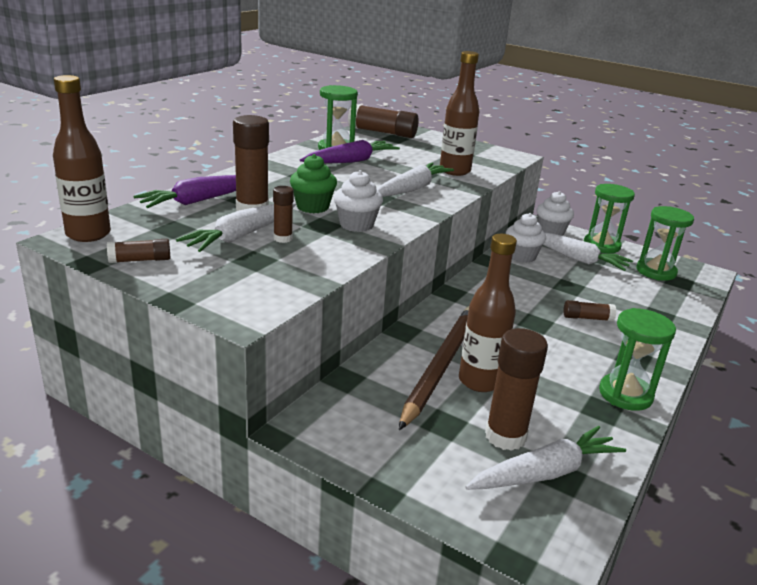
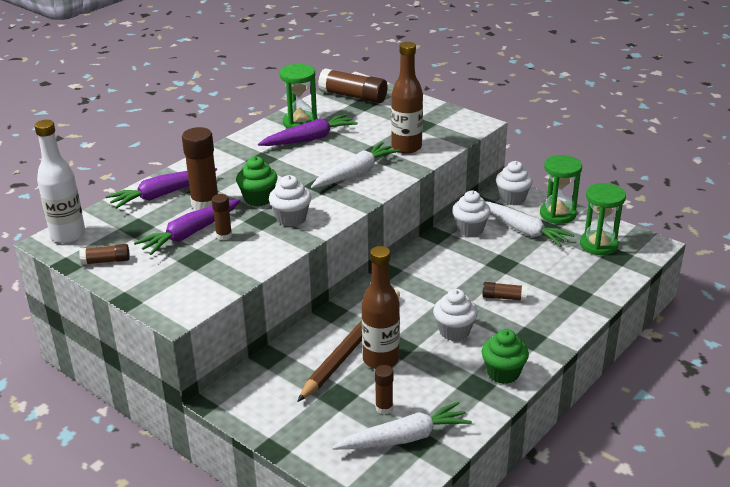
camera: 10 degrees right, 5 degrees up
(88, 234) = (68, 235): brown bottle -> white bottle
(241, 236) = (190, 234): white carrot -> purple carrot
(505, 436) = (384, 408): brown glue stick -> brown glue stick, size x0.54
(550, 351) = (454, 331): none -> white cupcake
(625, 394) = (503, 373): green hourglass -> green cupcake

